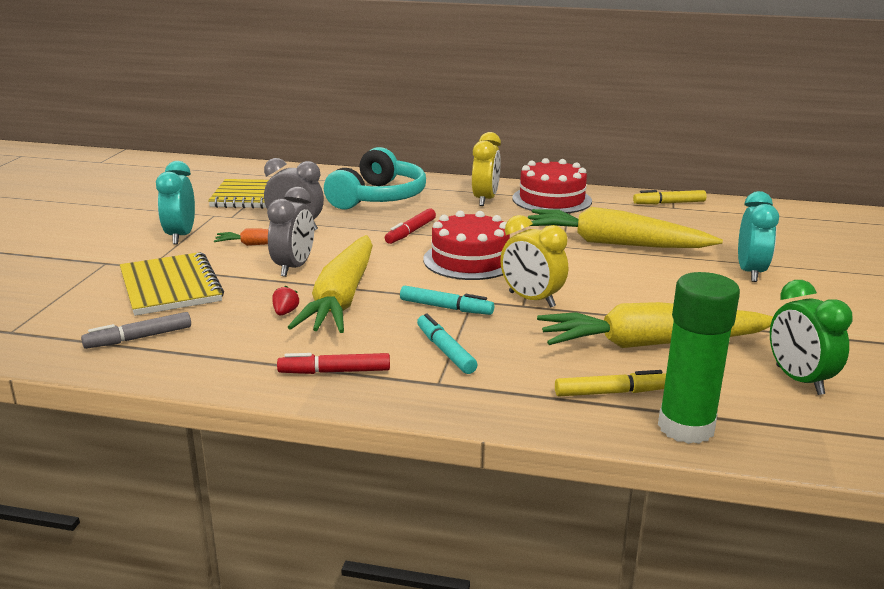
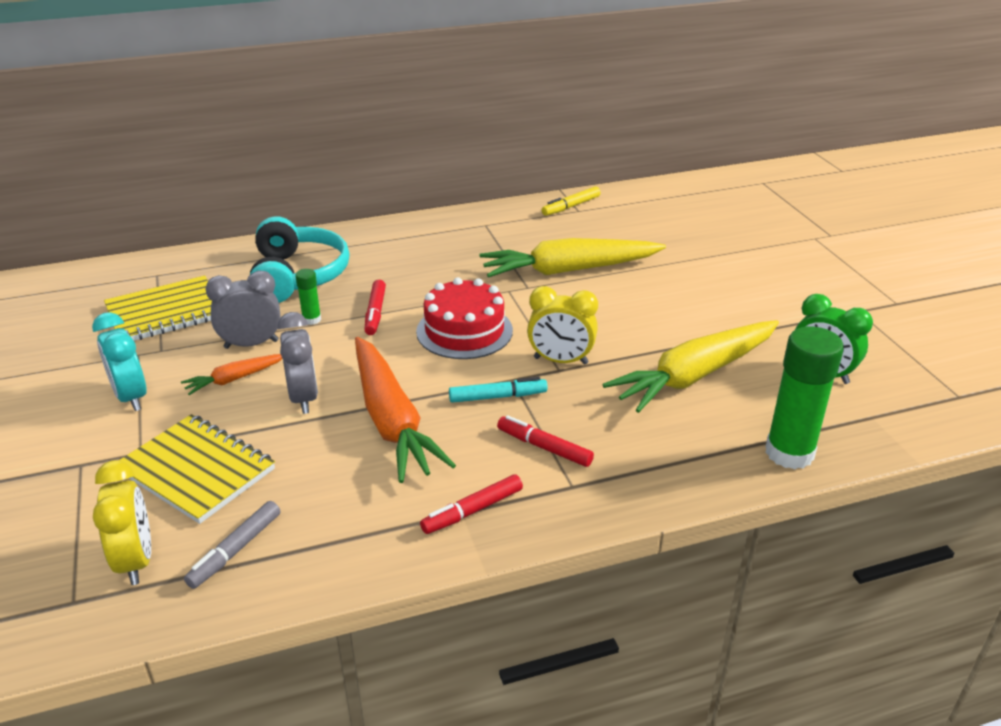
camera: 30 degrees left, 10 degrees up
(285, 312) = (354, 458): red strawberry -> none
(342, 298) = (391, 420): yellow carrot -> orange carrot
(357, 225) = (311, 319): none -> green glue stick
(445, 351) = (544, 447): turquoise marker -> red marker
(485, 200) = (406, 248): yellow clock -> yellow clock (136, 561)
(552, 199) = (467, 230): red cake -> none
(611, 392) = (710, 440): yellow marker -> none
(750, 272) = (699, 270): turquoise clock -> none

